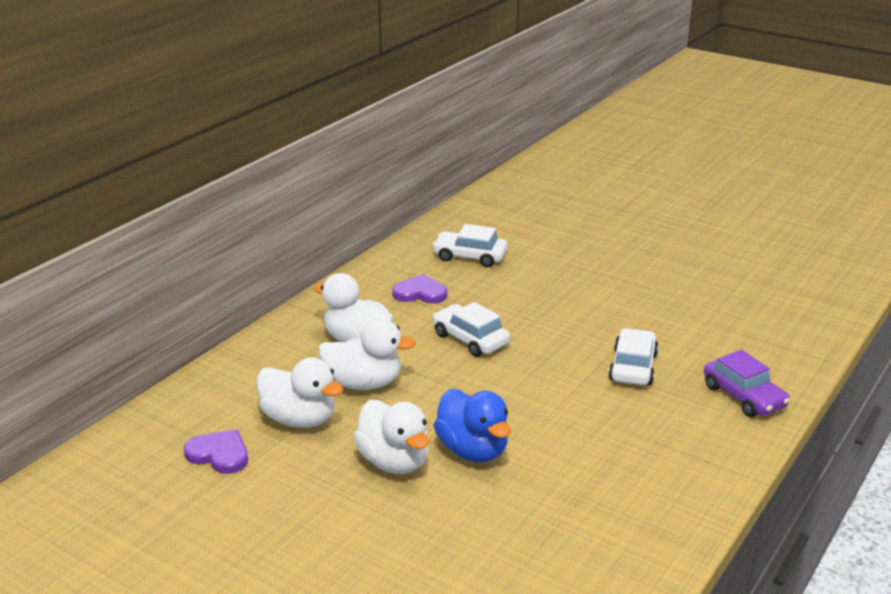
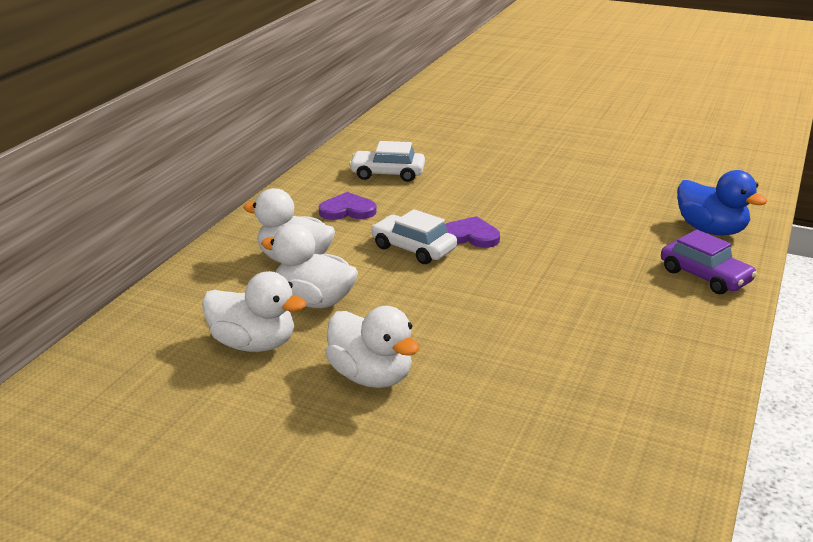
camera: 10 degrees left, 0 degrees up
(219, 454) = (171, 390): purple heart -> purple heart (470, 236)
(364, 383) = (314, 301): white duck -> white duck turned 150 degrees counterclockwise
(473, 450) = (452, 356): blue duck -> blue duck (711, 230)
(633, 367) = (586, 259): white car -> none

